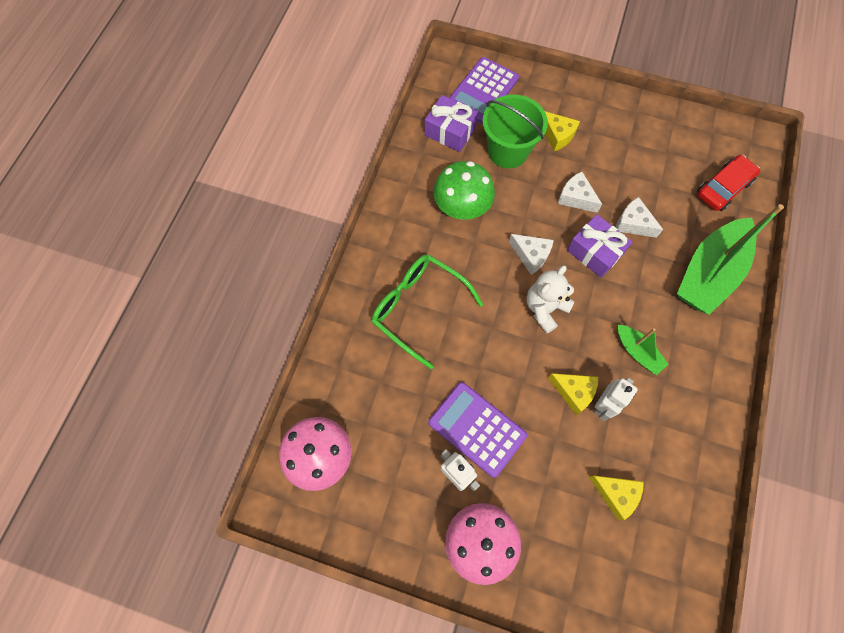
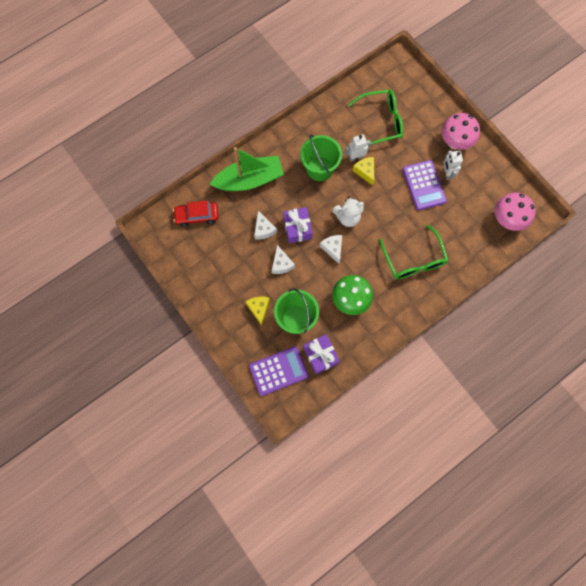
camera: 145 degrees left, 5 degrees up
(616, 494) = (380, 122): yellow cheese -> green glasses
(637, 352) = (319, 168): green boat -> green bucket

